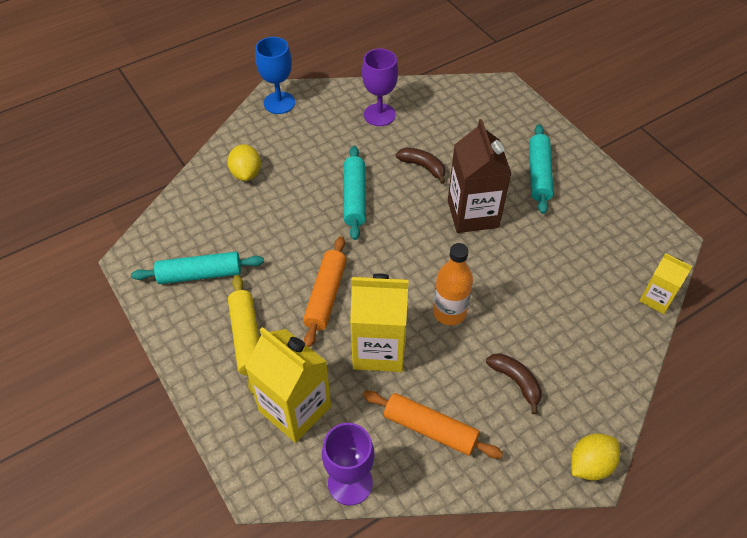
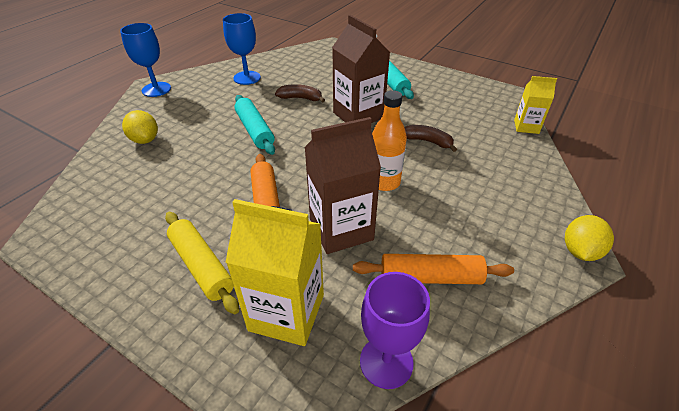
camera: 25 degrees left, 10 degrees down
(200, 274) = (126, 228): turquoise rolling pin -> none
(379, 115) = (247, 78): purple goblet -> blue goblet
(379, 349) = (341, 229): yellow carton -> brown carton
(515, 382) = (473, 212): brown banana -> brown banana (427, 141)

